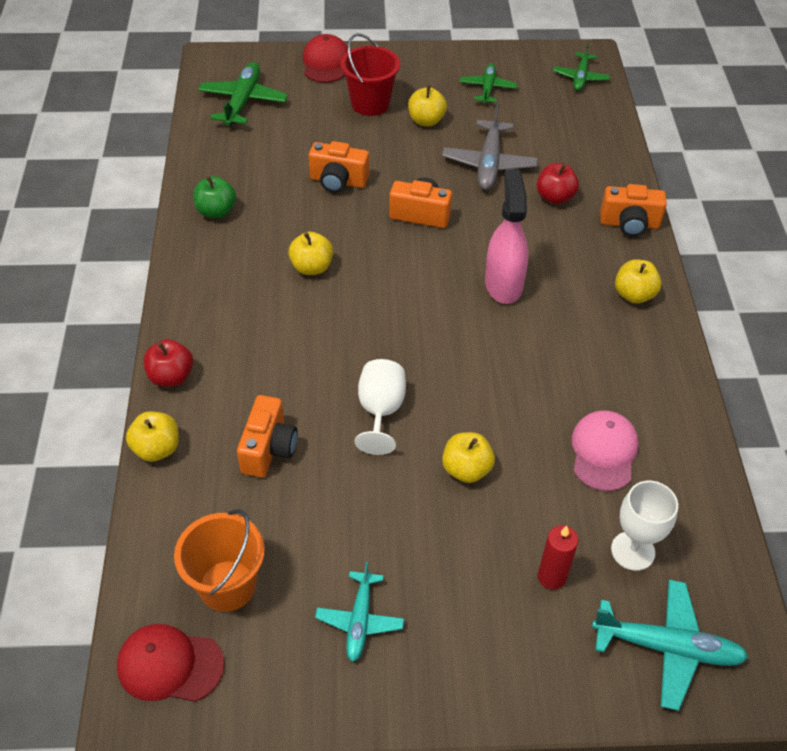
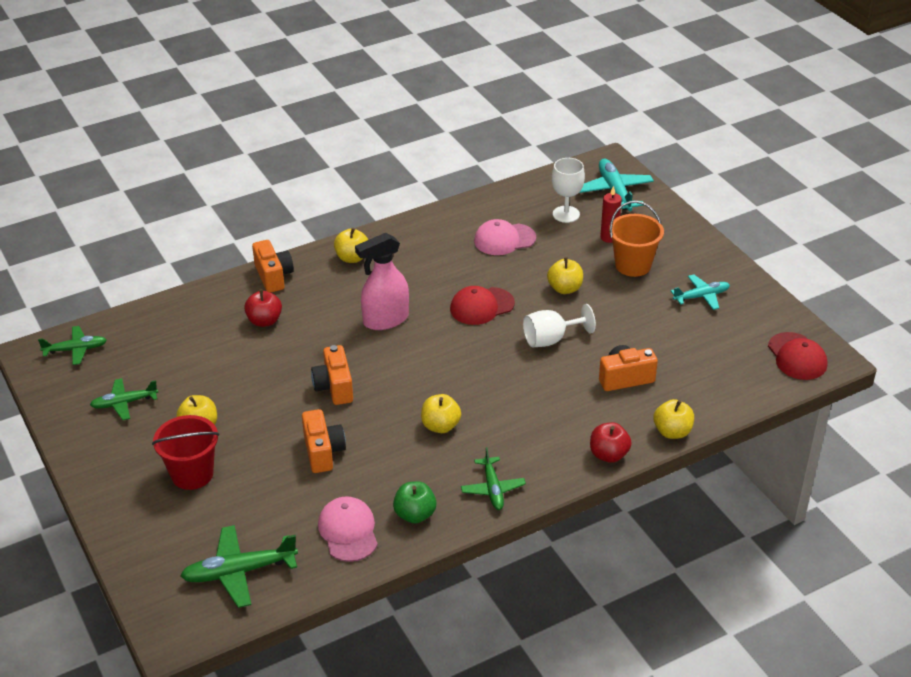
camera: 115 degrees left, 10 degrees down
(202, 272) = (493, 488): none -> green plane
(227, 585) = (731, 355): orange bucket -> orange bucket (633, 265)
(233, 167) = (348, 531): none -> pink cap
(326, 63) = (135, 535): red cap -> red cap (481, 306)
(489, 163) = (241, 369): grey plane -> none

